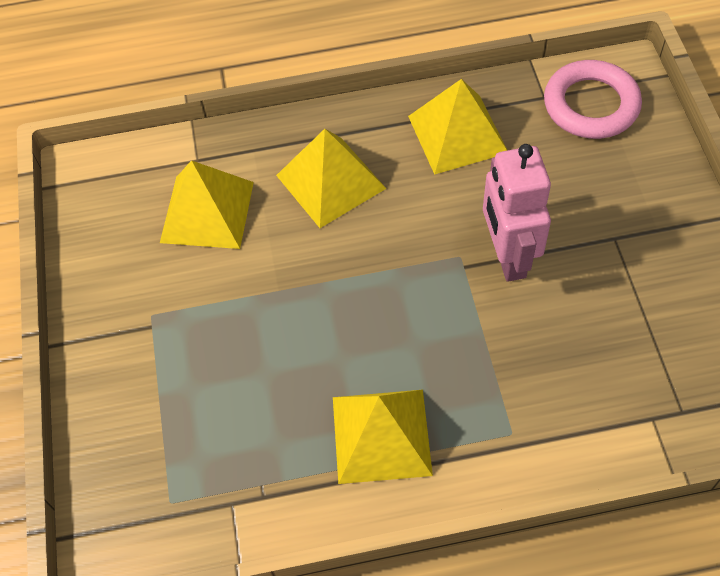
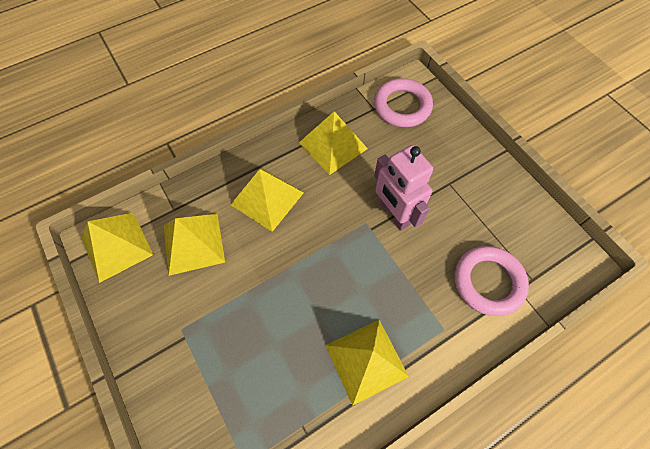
camera: 25 degrees left, 5 degrees up
(107, 185) = (117, 246): none -> yellow pyramid
(609, 393) = (488, 282): none -> pink ring

